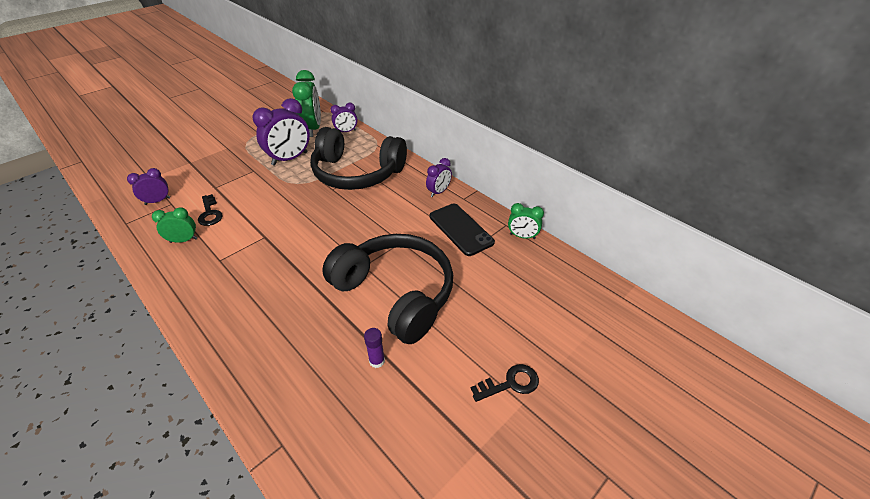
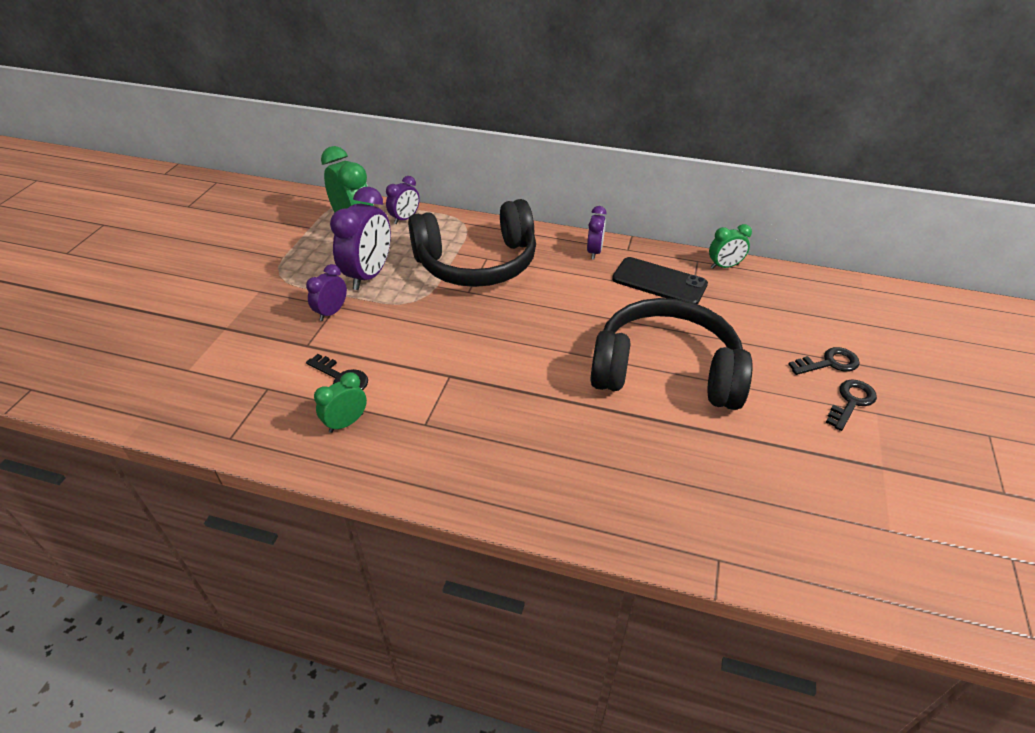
camera: 30 degrees left, 0 degrees up
(157, 201) = (242, 393): purple clock -> purple clock (331, 312)
(377, 361) = (719, 441): purple glue stick -> none
(525, 344) = (829, 363): none -> black key

